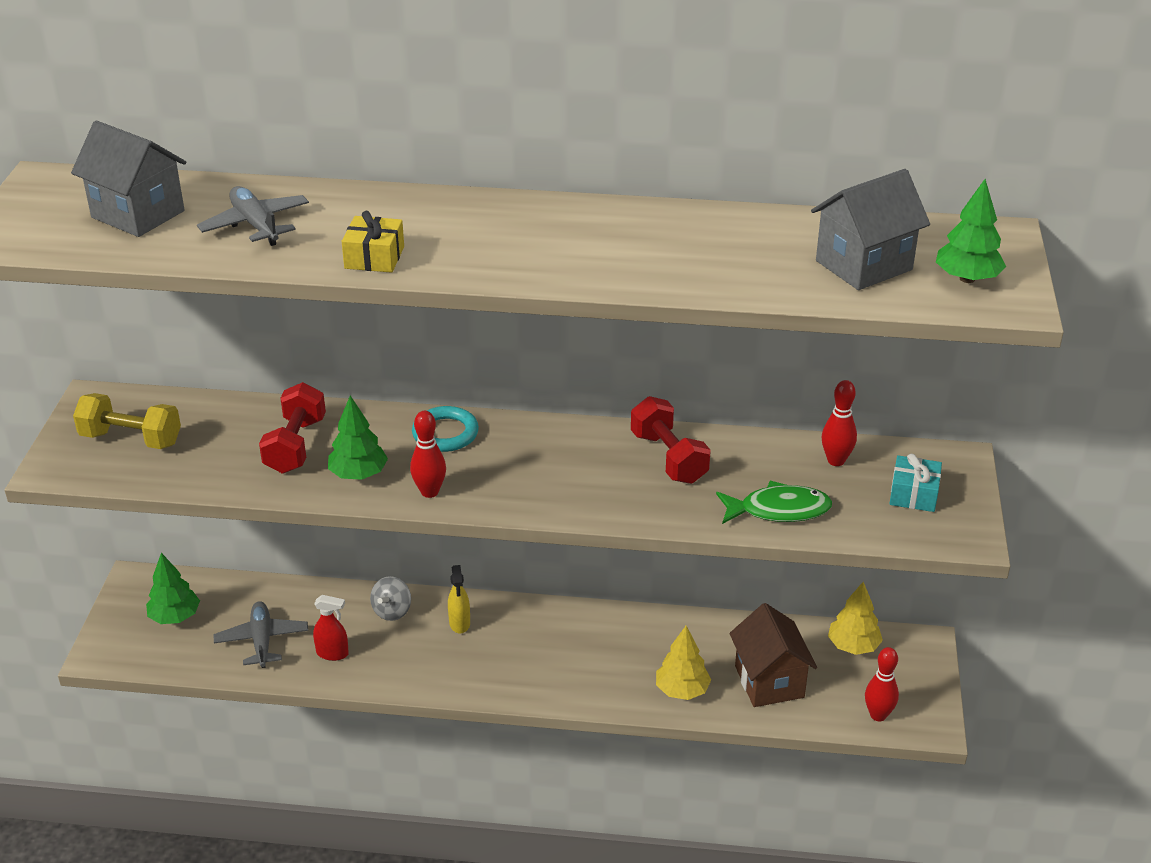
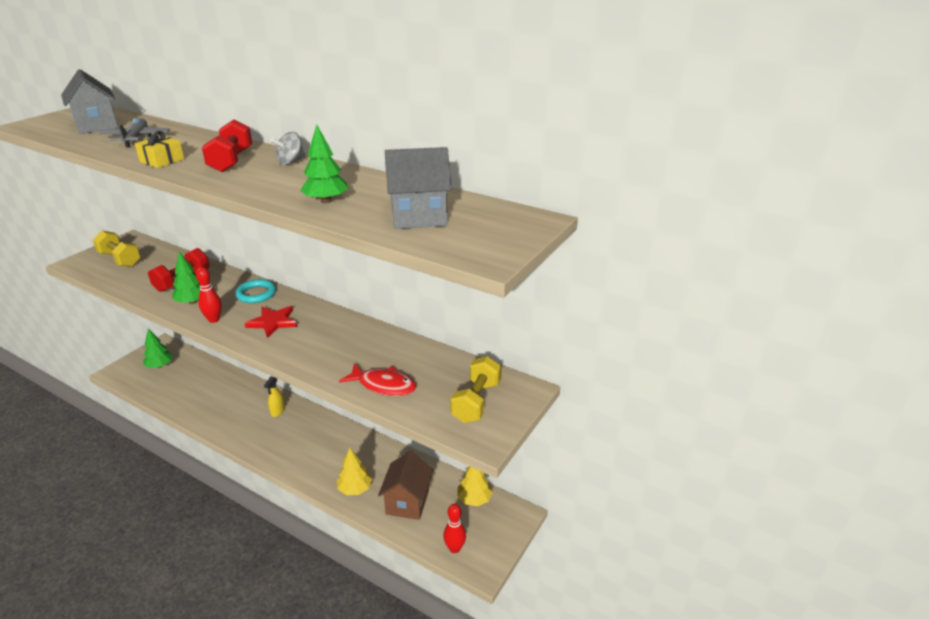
camera: 25 degrees right, 5 degrees down
(262, 640) = (183, 389): grey plane -> none
(332, 653) = (207, 406): red spray bottle -> none
(392, 611) = (253, 394): grey spinning top -> grey spinning top (290, 162)
(525, 469) = (273, 322): none -> red star
(669, 458) = (354, 338): red dumbbell -> red dumbbell (231, 161)
(778, 510) = (383, 385): green fish -> red fish
(836, 461) = (448, 367): red bowling pin -> none
(913, 494) = (476, 402): turquoise gift -> yellow dumbbell
(967, 279) = (477, 238): green tree -> green tree (326, 201)

